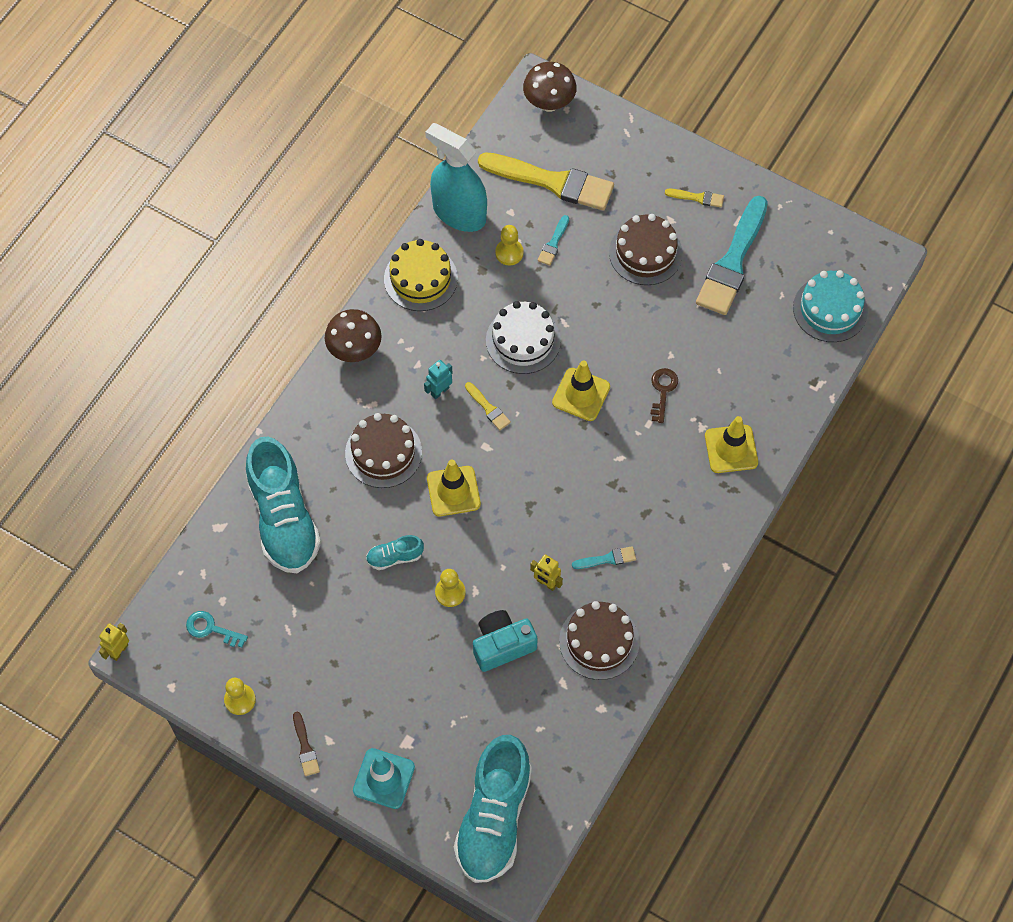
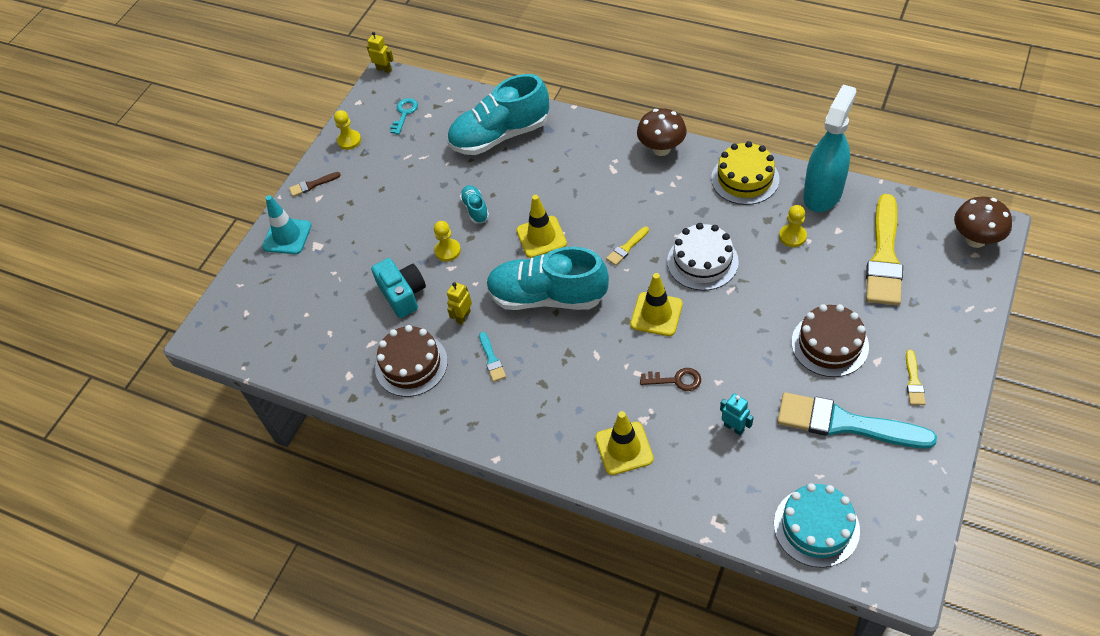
camera: 90 degrees right, 10 degrees down
(383, 452) = (569, 185): brown cake -> none
(439, 391) = (636, 211): turquoise robot -> turquoise robot (734, 427)
(494, 818) = (252, 313): turquoise shoe -> turquoise shoe (547, 297)
(553, 243) = (815, 268): turquoise brush -> none

